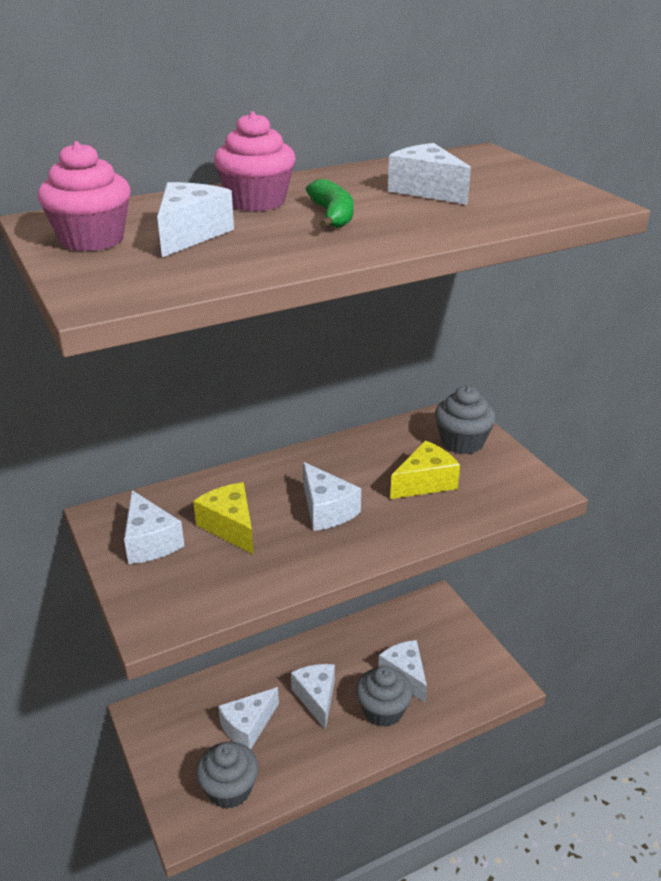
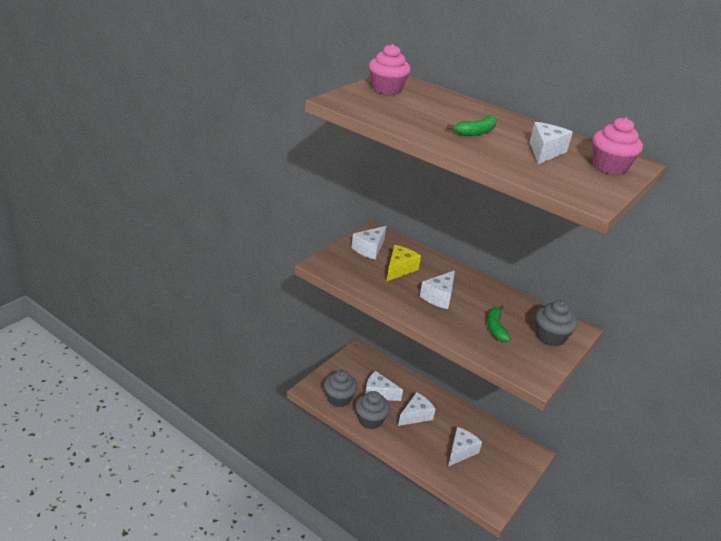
camera: 60 degrees right, 0 degrees up
(190, 234) = (414, 106): white cheese -> none
(256, 201) = (471, 113): pink cupcake -> pink cupcake (609, 166)
(383, 710) = (428, 447): grey cupcake -> grey cupcake (370, 420)
(425, 482) = (495, 328): yellow cheese -> green banana

